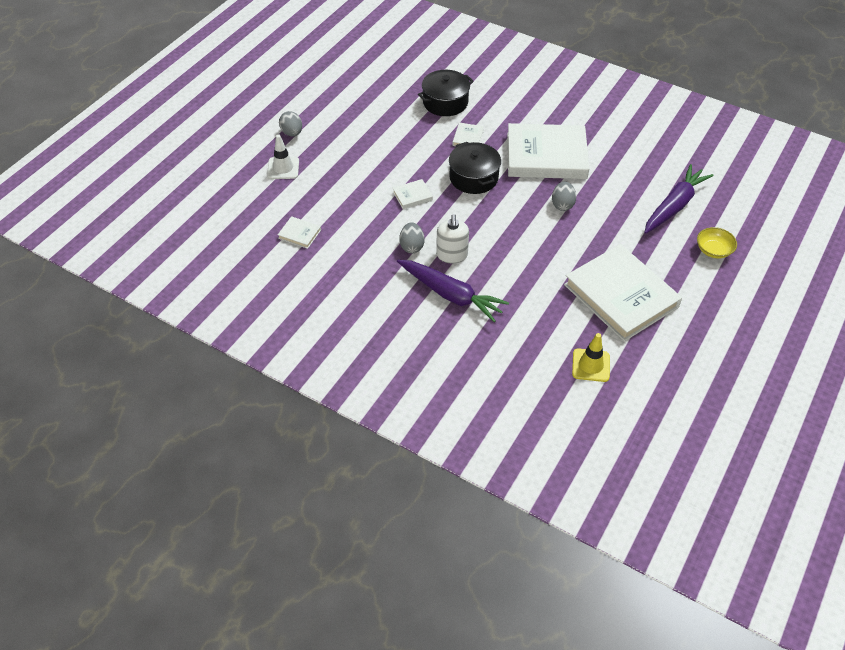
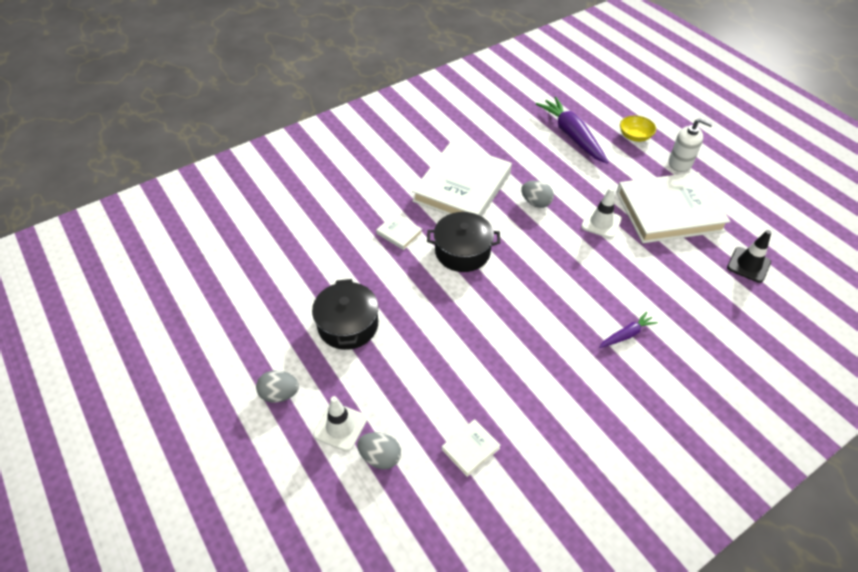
camera: 65 degrees left, 0 degrees up
(412, 196) = (462, 312): white book -> none
(412, 246) = (541, 342): grey egg -> grey egg (380, 457)
(445, 102) = (331, 230): black pot -> black pot (348, 325)
(451, 295) = (626, 334): purple carrot -> purple carrot, size x0.50
(452, 255) = (568, 312): white soap dispenser -> white soap dispenser (680, 163)
(569, 252) = (601, 223): none -> white traffic cone
(590, 365) = (748, 265): yellow traffic cone -> black traffic cone

